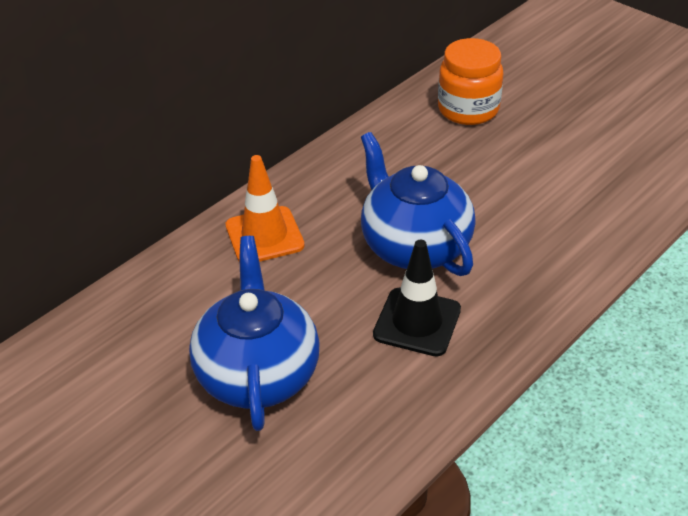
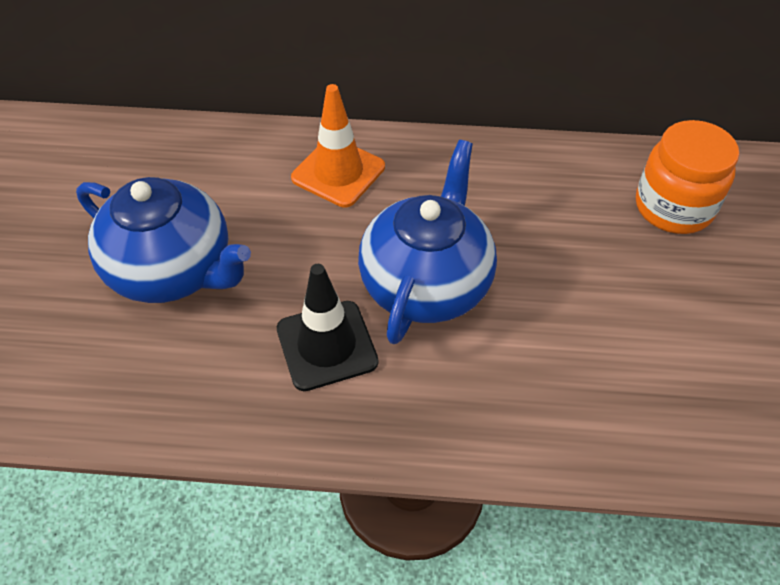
camera: 50 degrees right, 10 degrees up
(258, 373) = (173, 270): blue teapot -> blue teapot turned 75 degrees clockwise

